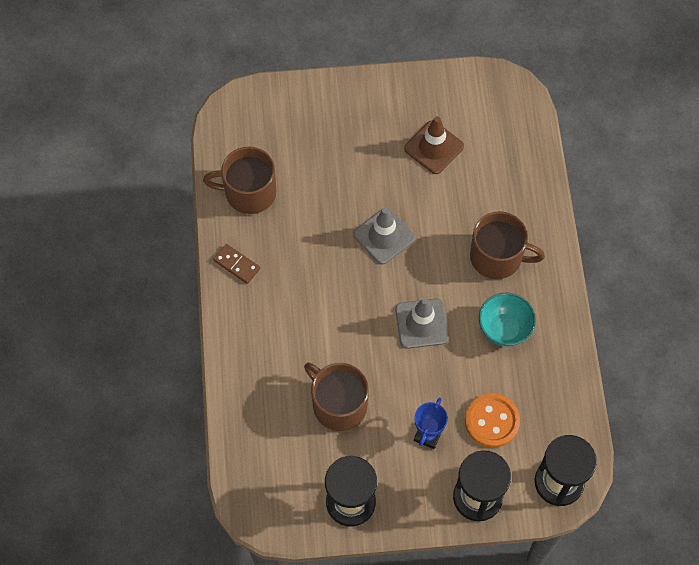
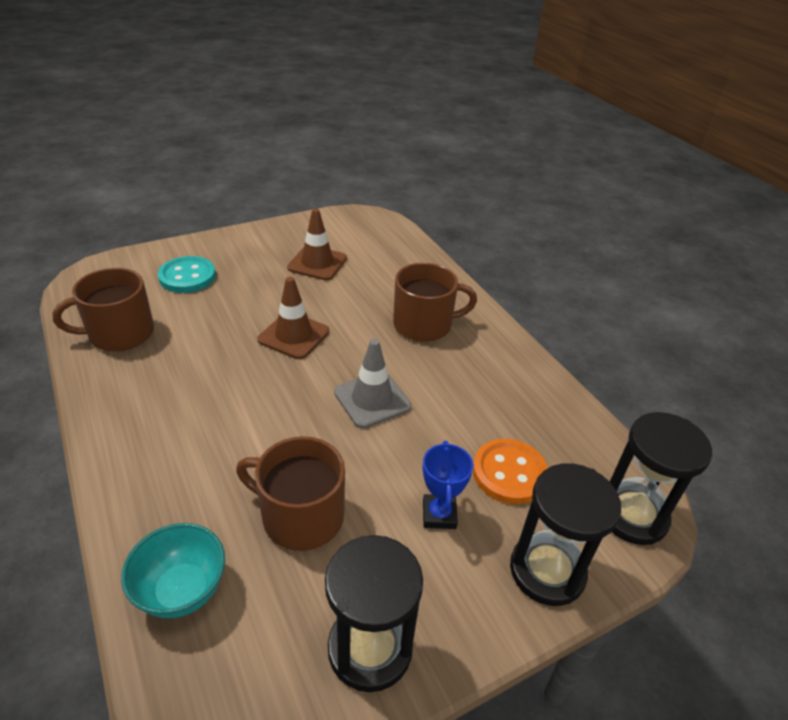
camera: 25 degrees left, 25 degrees down
(237, 264) = (115, 401): brown domino -> none
(314, 134) = (187, 277): none -> turquoise button
(384, 236) = (294, 335): grey traffic cone -> brown traffic cone
(504, 329) = (467, 380): turquoise bowl -> turquoise bowl (182, 590)

